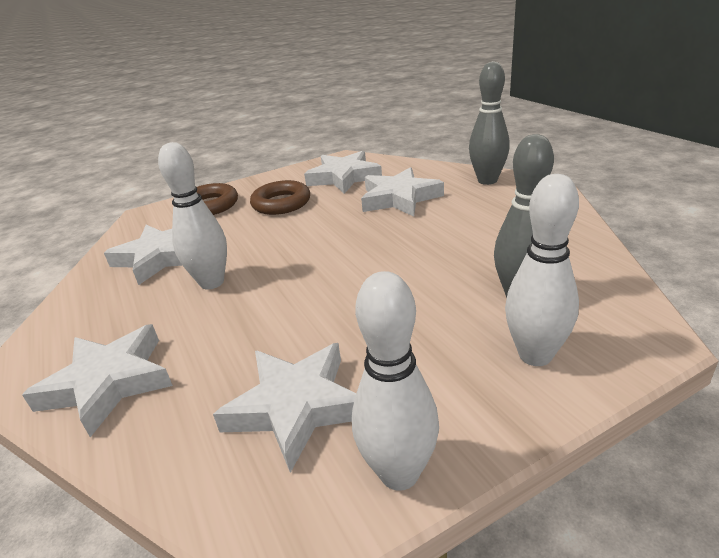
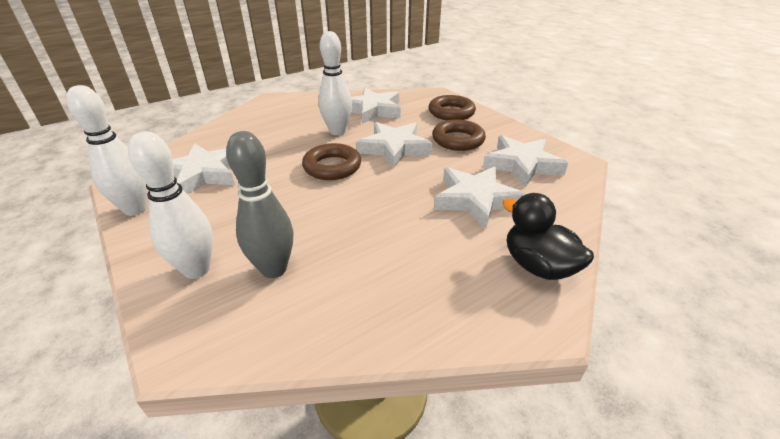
camera: 80 degrees right, 5 degrees up
(108, 383) = (251, 122): white star -> white star (394, 148)
(314, 279) = (332, 167): none -> brown ring
(487, 180) = (538, 266): grey bowling pin -> black duck

